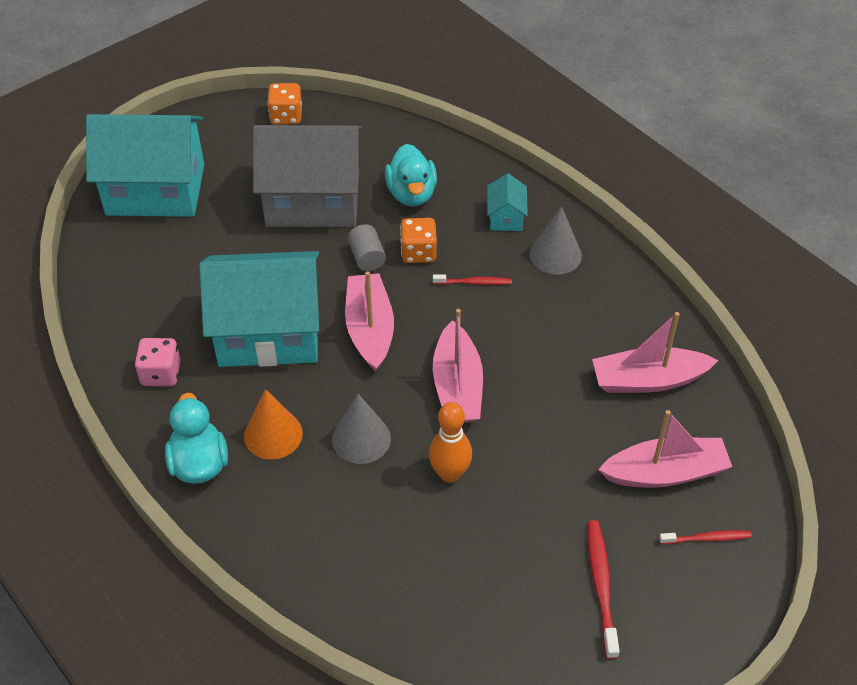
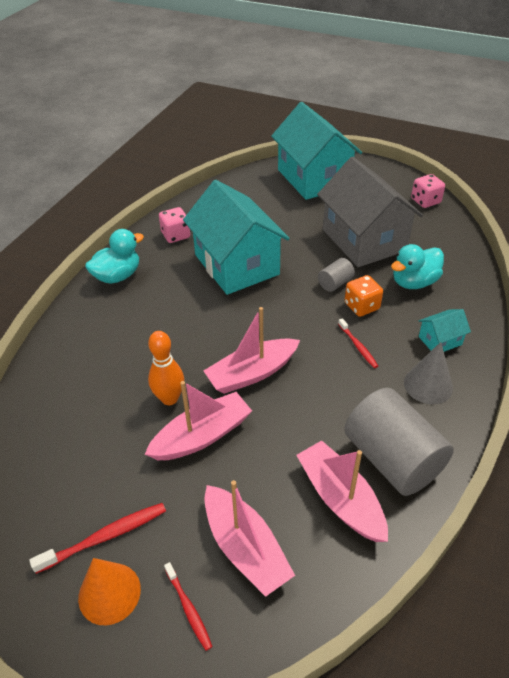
camera: 65 degrees right, 5 degrees down
(273, 434) = (156, 298): orange cone -> orange cone (109, 593)
(286, 116) = (425, 201): orange dice -> pink dice
(361, 439) = (175, 340): grey cone -> none
(370, 329) = (272, 308): pink boat -> pink boat (202, 436)
(625, 323) = (392, 459): none -> grey cylinder

